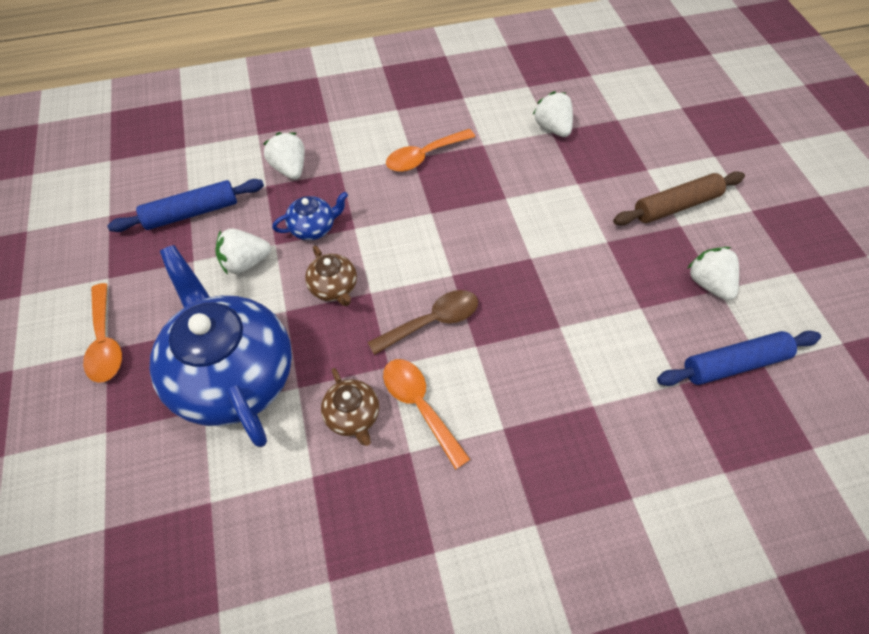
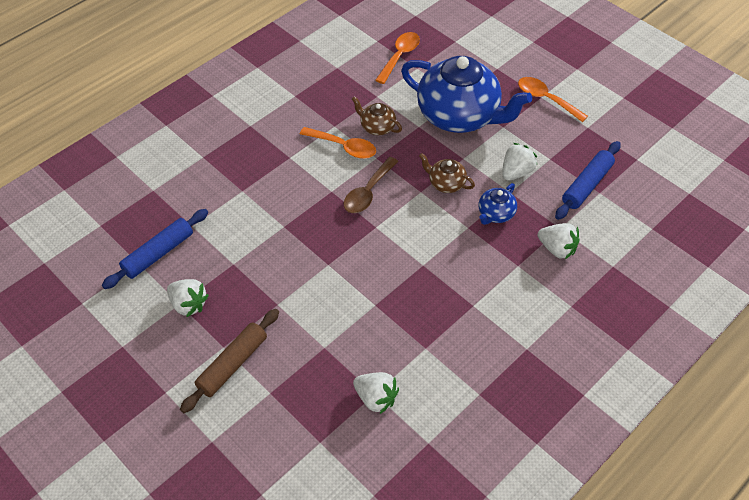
camera: 150 degrees right, 5 degrees down
(424, 156) = (465, 311): orange spoon -> orange spoon (399, 56)

